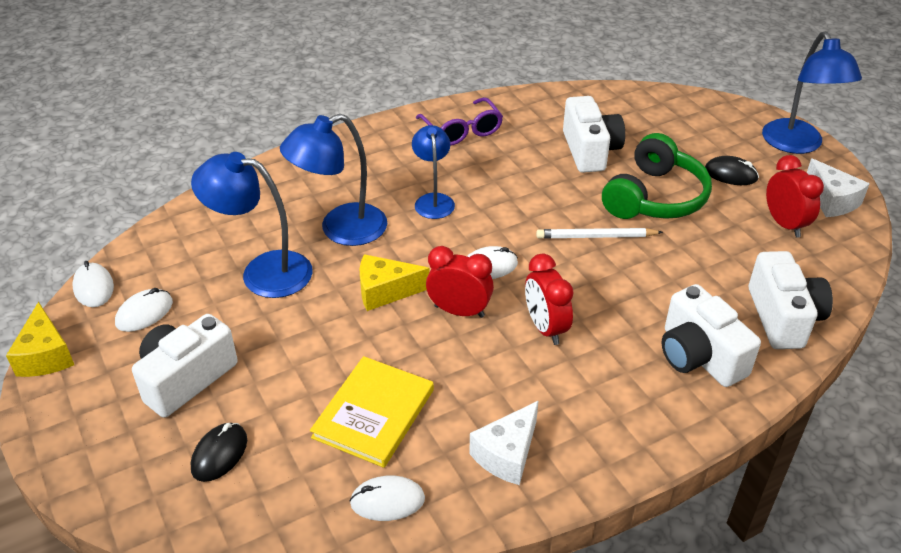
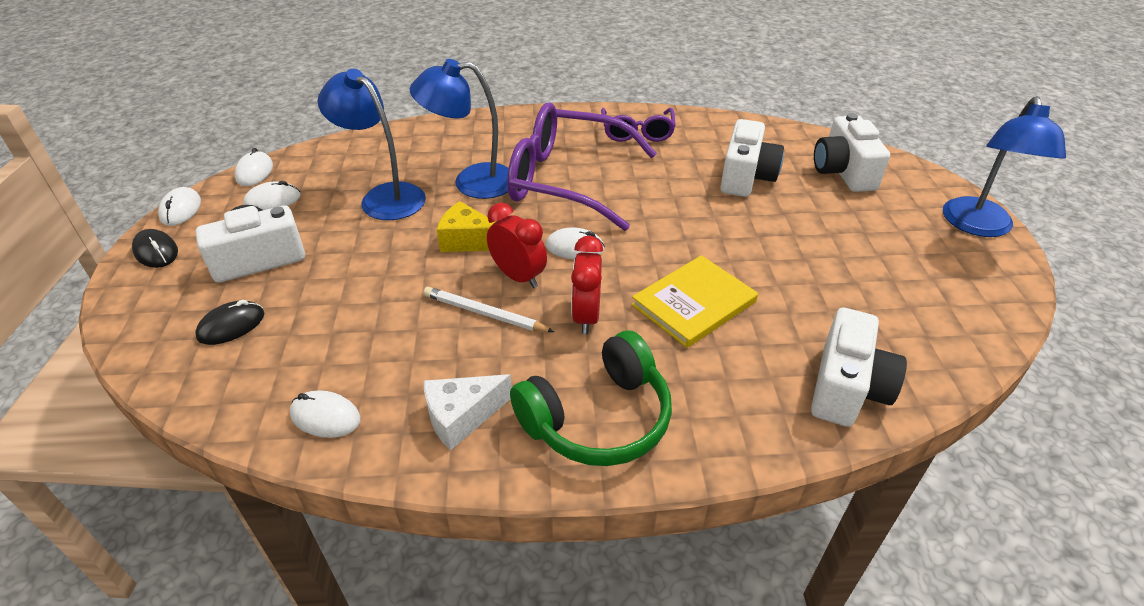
camera: 25 degrees right, 0 degrees up
(46, 355) = (181, 210): yellow cheese -> white mouse
(374, 413) = (376, 337): yellow book -> yellow book (694, 303)
(433, 200) = (568, 180): blue lamp -> purple glasses
(596, 236) = (697, 251): white pencil -> white pencil (485, 313)
(655, 197) = (783, 234): green headphones -> green headphones (598, 418)
(699, 356) = (723, 395): white camera -> white camera (843, 172)
(730, 174) = (881, 234): black mouse -> black mouse (156, 252)
(784, 224) = (911, 297): red clock -> none
(831, 200) = (985, 290): white cheese -> none

